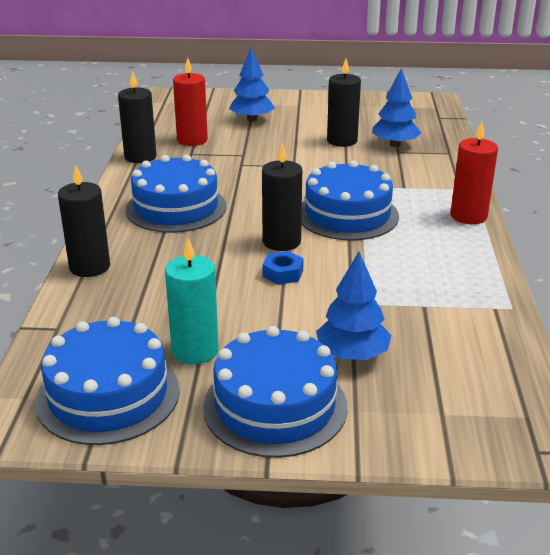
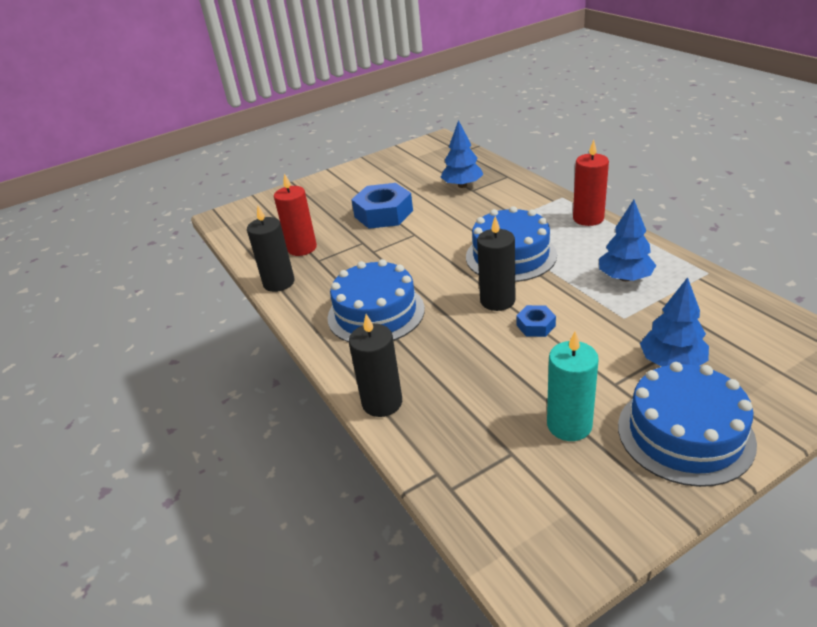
camera: 30 degrees left, 5 degrees up
(108, 395) = (564, 504): blue cake -> none
(252, 119) = (325, 209): blue tree -> blue tree (625, 278)
(292, 140) = (383, 214): none -> blue nut
(342, 141) = (421, 198): black candle -> none

